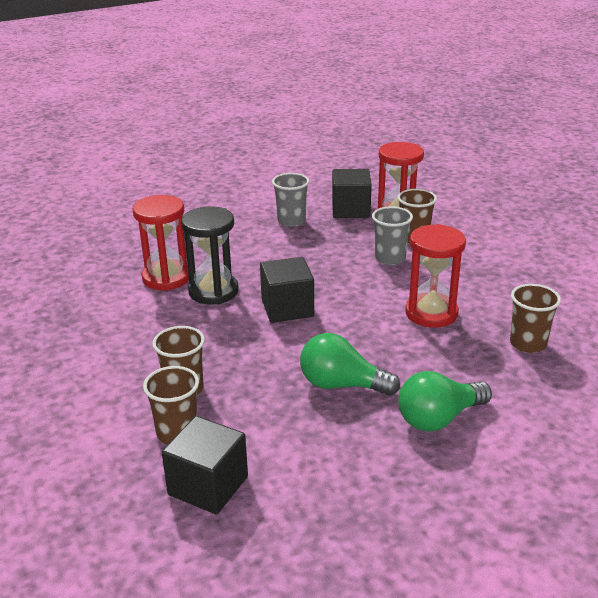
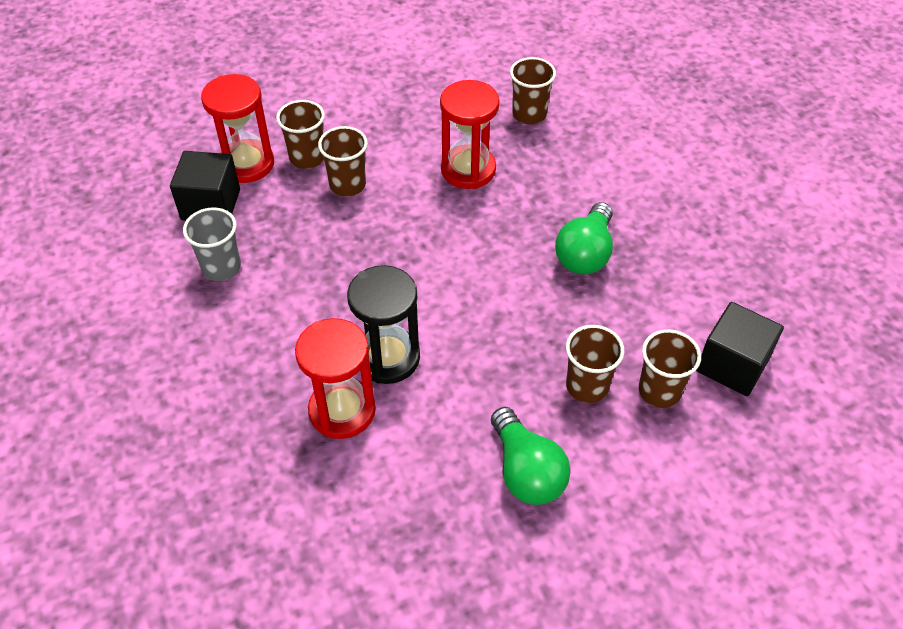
camera: 85 degrees left, 20 degrees up
(287, 308) = (439, 286): black cube -> none
(390, 258) = (347, 185): grey cup -> brown cup
(439, 418) = (636, 193): green light bulb -> green light bulb (526, 471)

